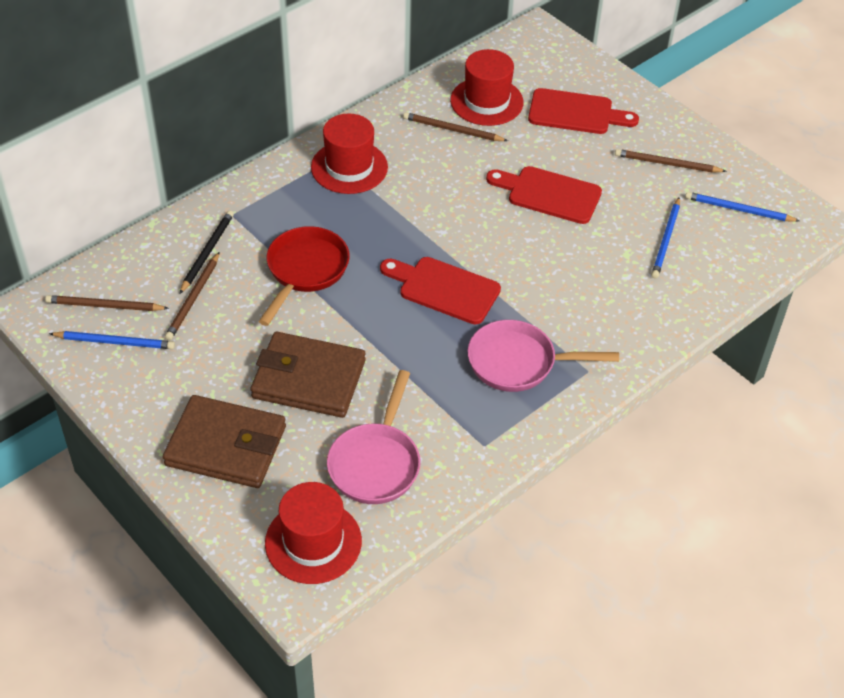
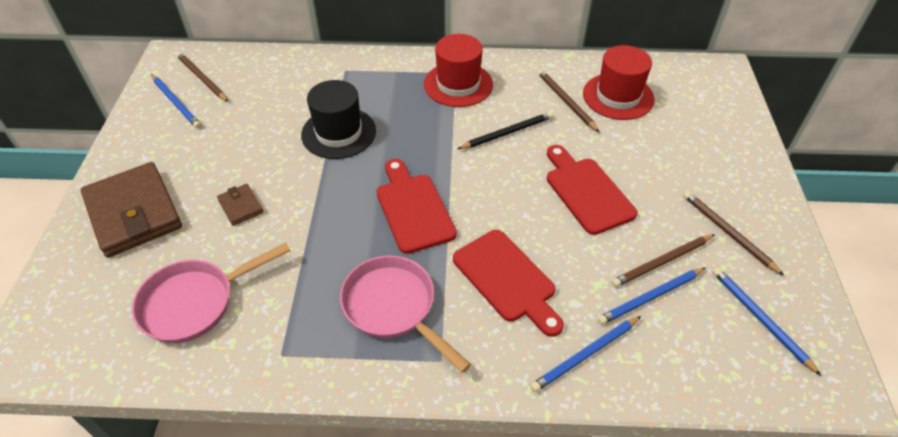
camera: 45 degrees right, 0 degrees up
(193, 298) = (252, 106): brown pencil -> brown pencil (662, 262)
(207, 252) = (299, 84): black pencil -> black pencil (507, 133)
(305, 271) = (339, 133): red pan -> black hat
(308, 379) = (241, 206): brown wallet -> brown wallet, size x0.45
(313, 542) = (79, 327): red hat -> none
(576, 113) = (686, 144): red cutting board -> red cutting board (507, 279)
(667, 303) = (585, 355): none -> blue pencil

